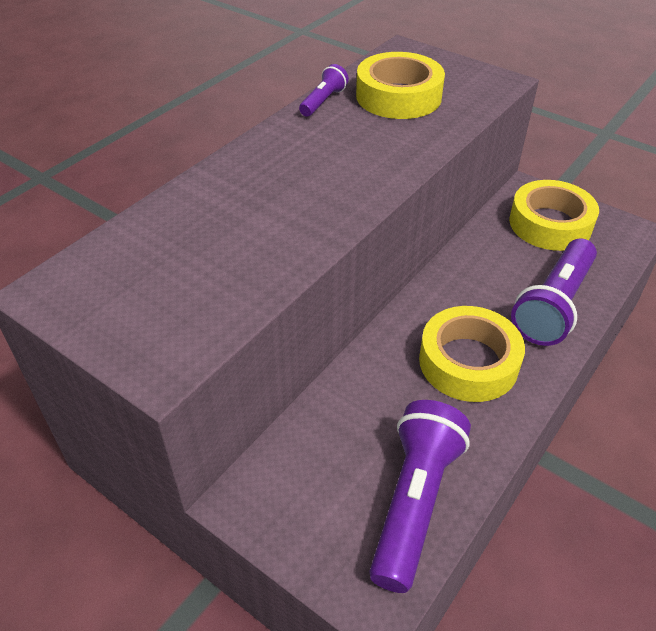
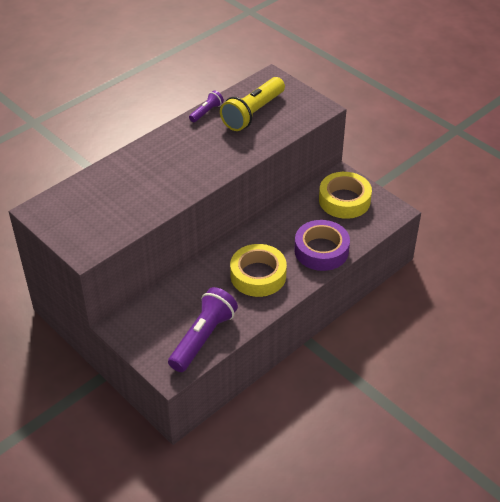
camera: 10 degrees right, 0 degrees up
(398, 96) = (253, 113): yellow tape -> yellow flashlight
(553, 305) = (321, 250): purple flashlight -> purple tape

